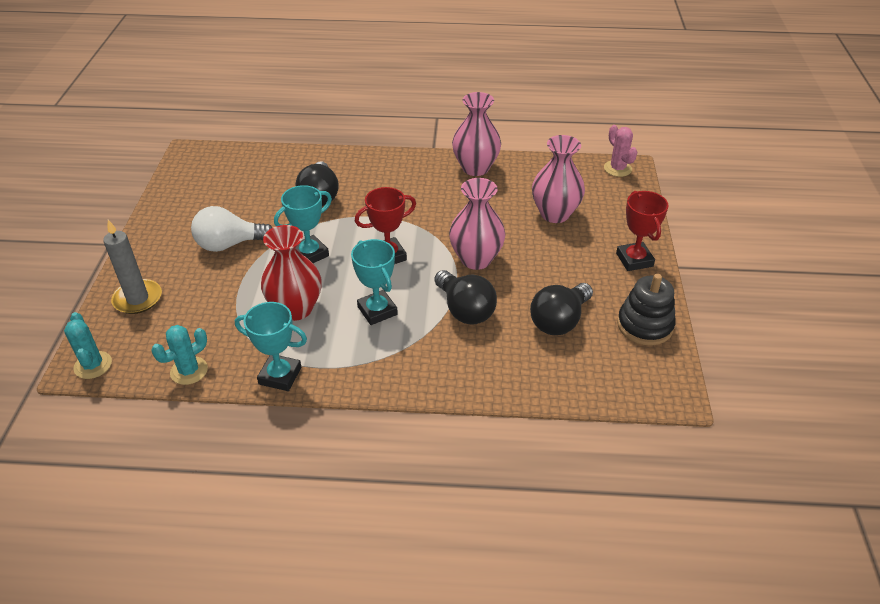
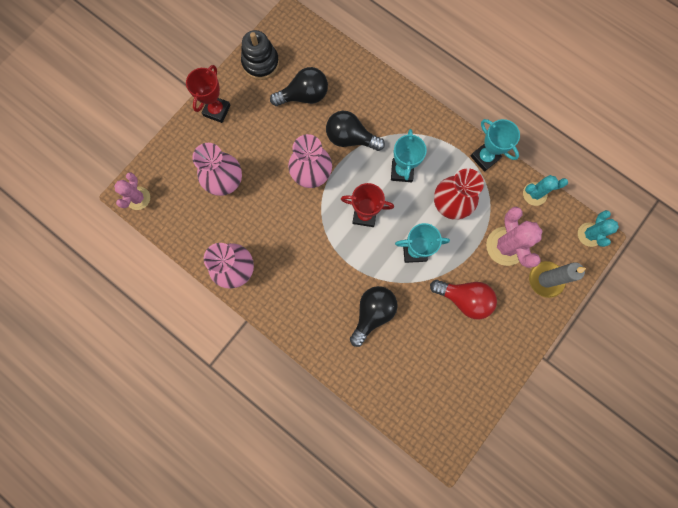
camera: 145 degrees left, 35 degrees up
(203, 305) = (505, 246): none -> pink cactus
(229, 244) = (463, 298): white light bulb -> red light bulb
(465, 310) = (350, 138): black light bulb -> black light bulb turned 75 degrees counterclockwise

